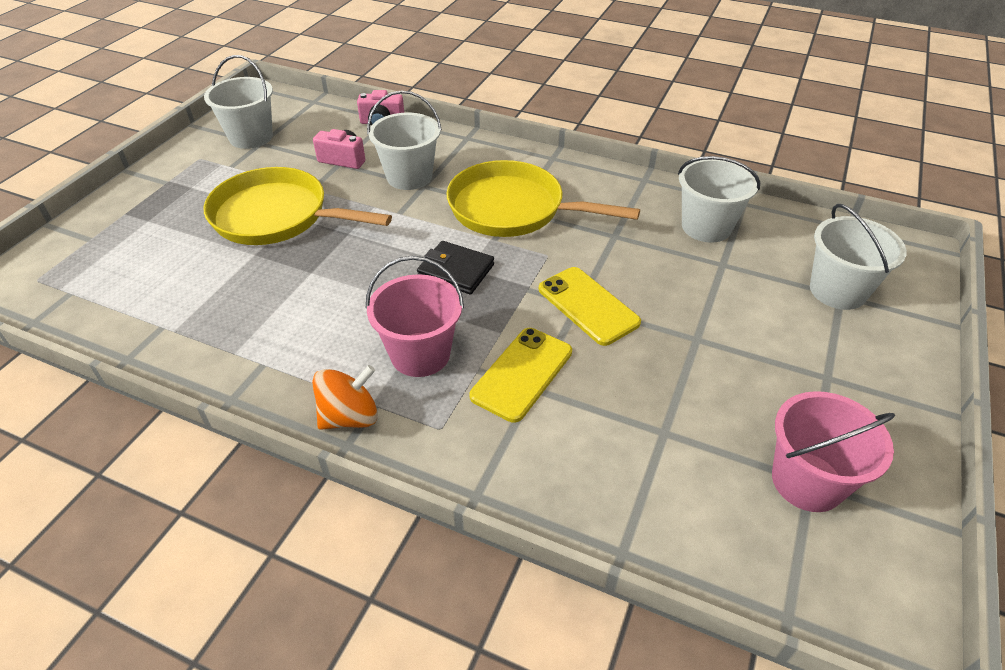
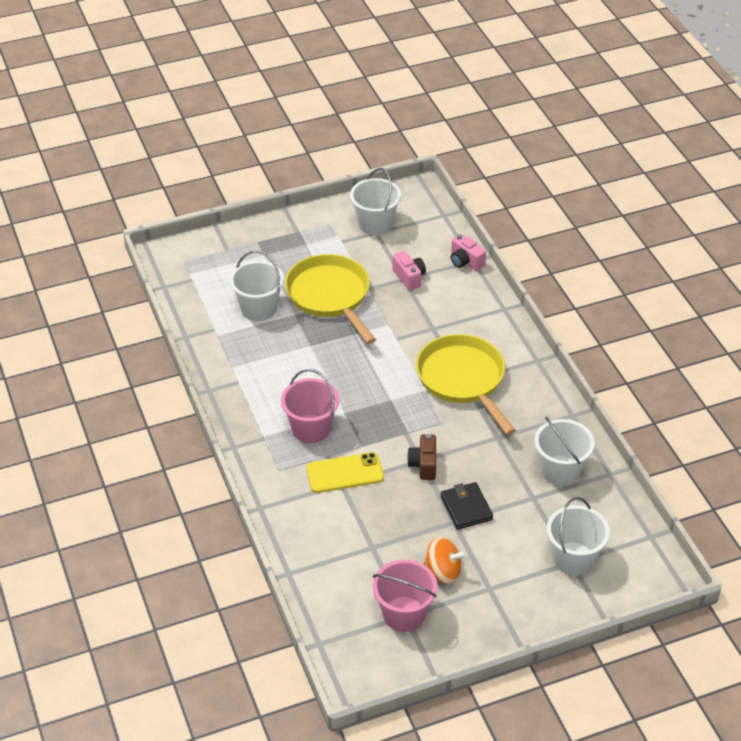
camera: 45 degrees right, 0 degrees up
(350, 417) = (248, 435): orange spinning top -> orange spinning top (443, 571)
(409, 176) = (432, 316): white bucket -> white bucket (258, 308)
(456, 271) = (382, 396): black wallet -> black wallet (466, 508)
(588, 306) = (423, 465): yellow phone -> brown camera

